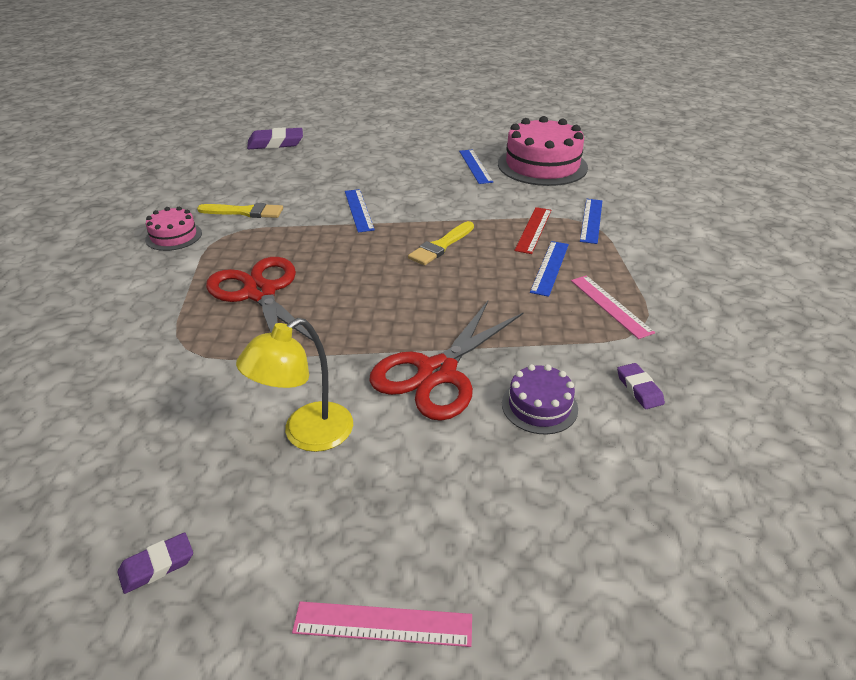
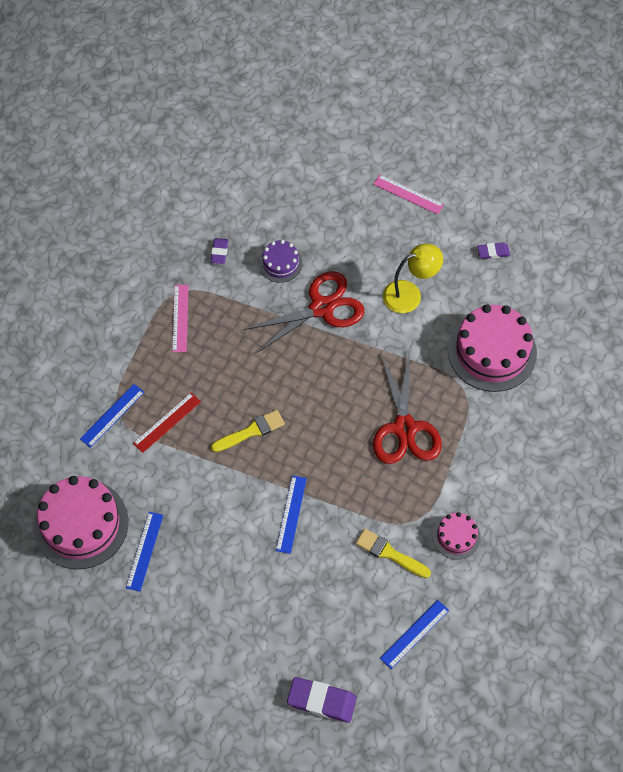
camera: 155 degrees left, 25 degrees up
(145, 403) = (492, 351): none -> pink cake
(550, 267) = (189, 372): blue ruler -> blue ruler (414, 634)

